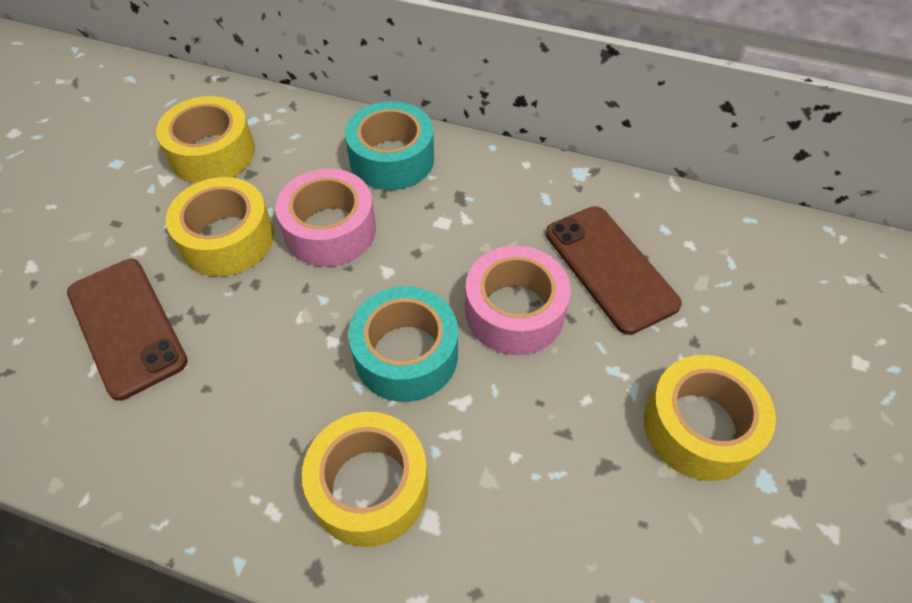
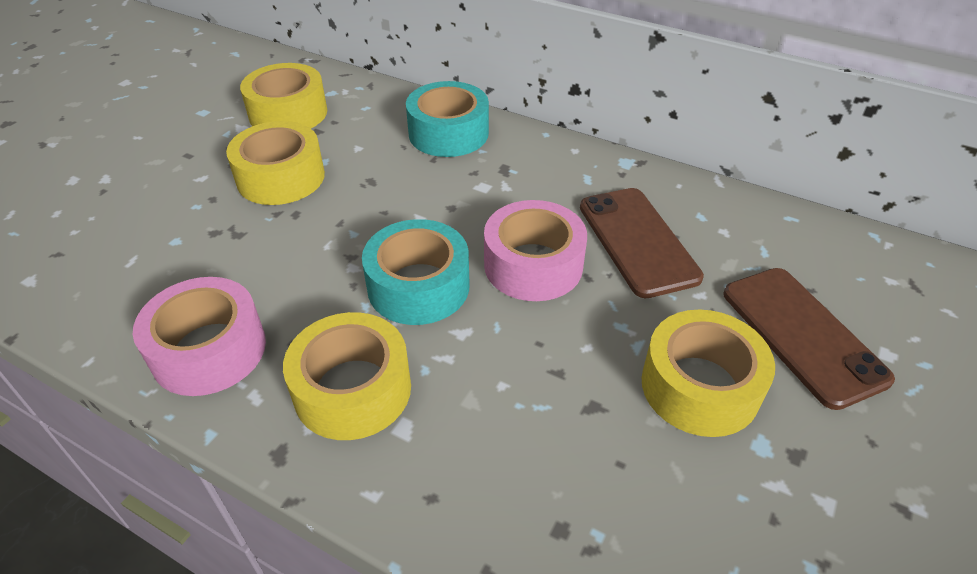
camera: 10 degrees right, 10 degrees down
(126, 327) = (171, 233): brown phone -> brown phone (802, 335)
(330, 230) = (376, 181): pink tape -> pink tape (209, 350)

